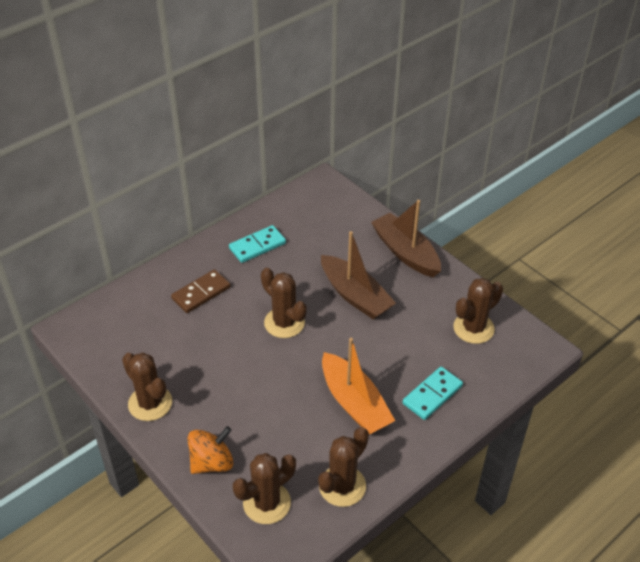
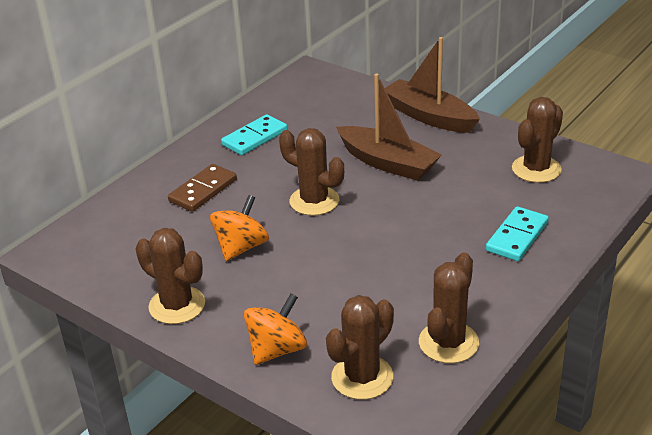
camera: 10 degrees left, 10 degrees down
(214, 357) = (241, 247): none -> orange spinning top
(354, 403) = (429, 260): orange boat -> none

